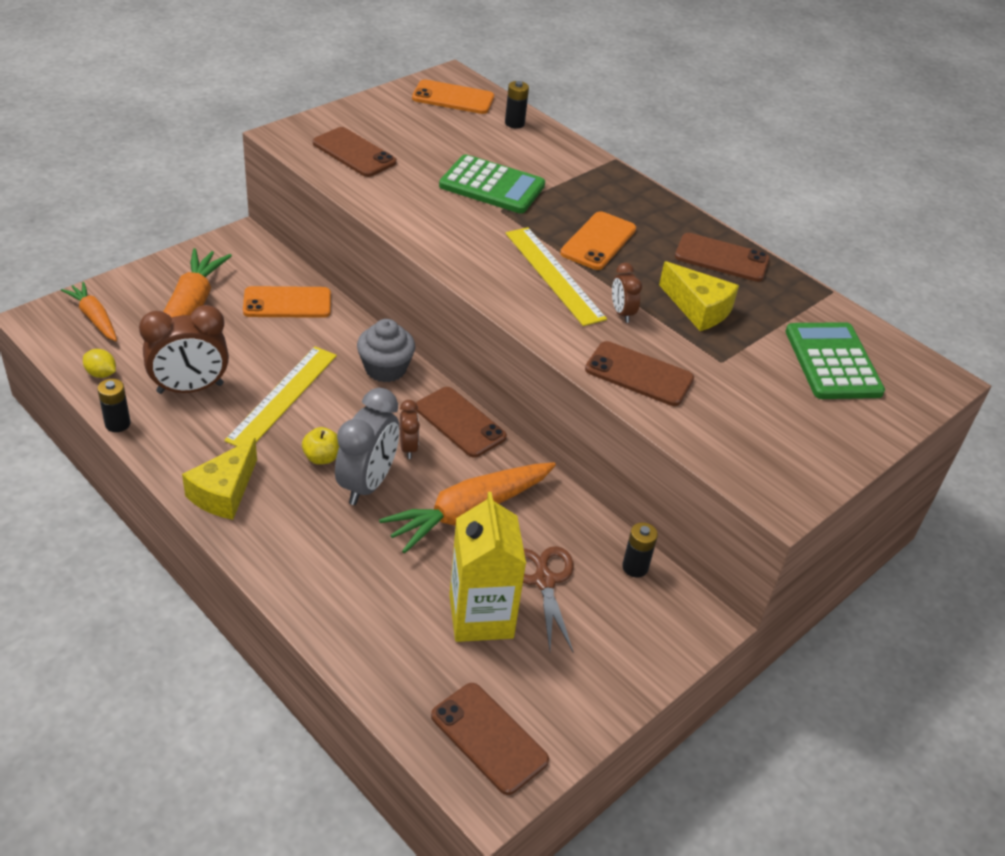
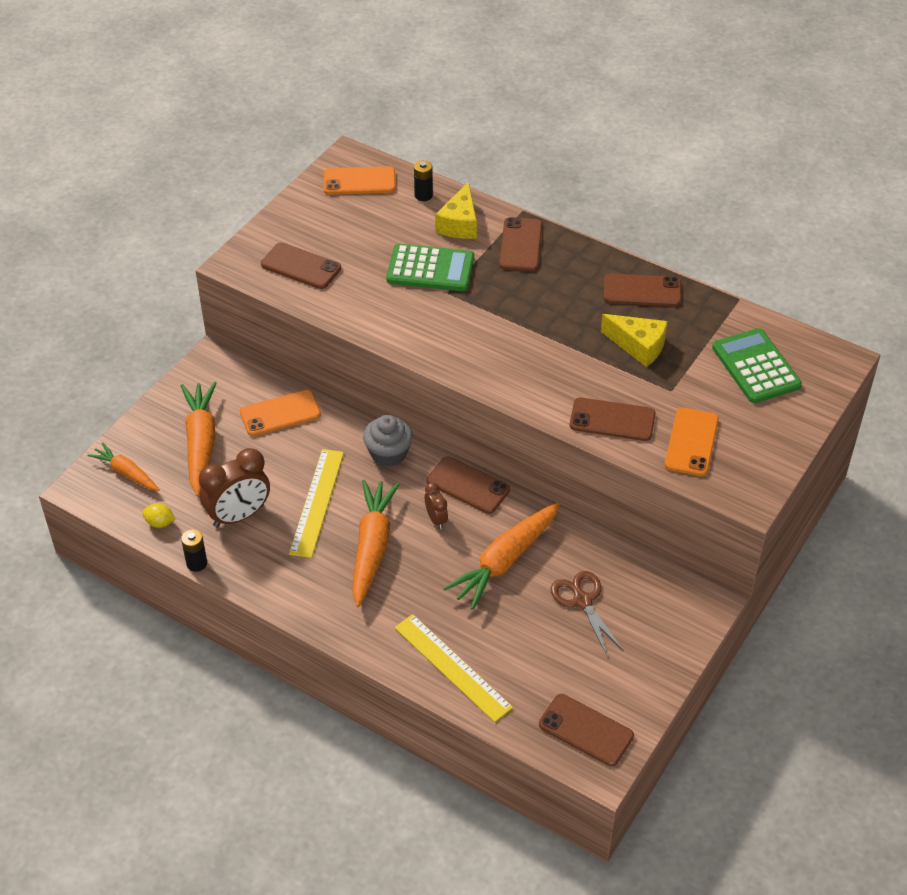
camera: 10 degrees left, 5 degrees up
(224, 492) = (309, 598): yellow cheese -> yellow cheese (459, 223)
(321, 457) = (372, 547): yellow apple -> orange carrot
(367, 484) = (417, 559): grey clock -> none
(481, 616) = (546, 642): yellow carton -> none
(554, 275) = (514, 345): yellow ruler -> yellow ruler (452, 667)
(598, 241) = (538, 302): orange phone -> orange phone (691, 442)
(600, 187) = (520, 245): none -> brown phone
(622, 313) = (580, 367): brown clock -> none
(635, 567) = (646, 571): black battery -> none

